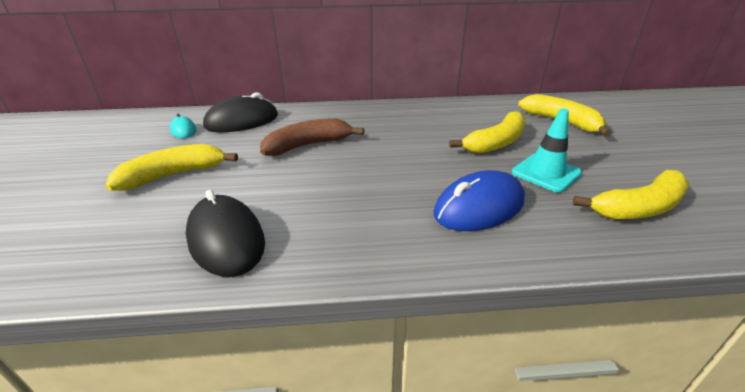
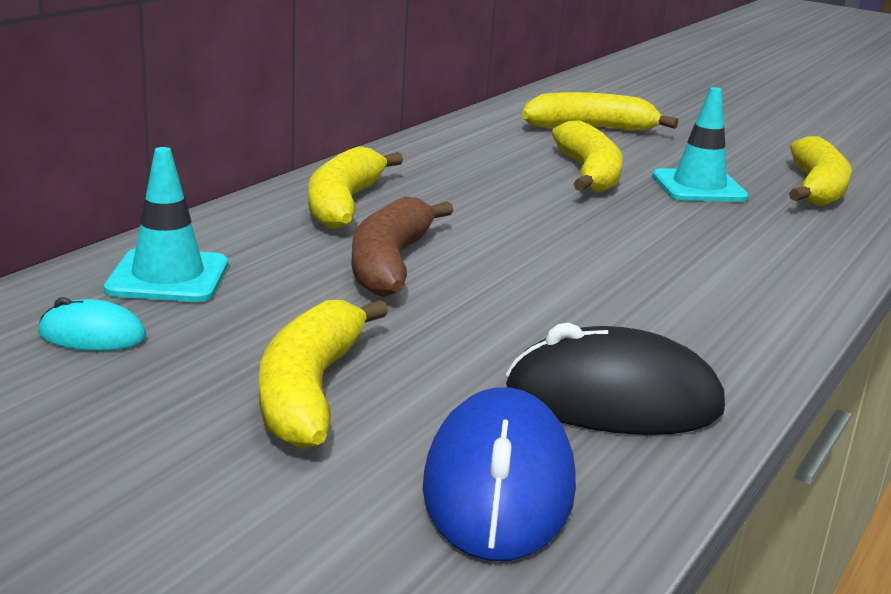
camera: 55 degrees left, 10 degrees down
(242, 121) = (168, 277): black mouse -> turquoise traffic cone
(354, 117) = (344, 204): none -> yellow banana
(479, 207) = (728, 242): blue mouse -> blue mouse (498, 486)

